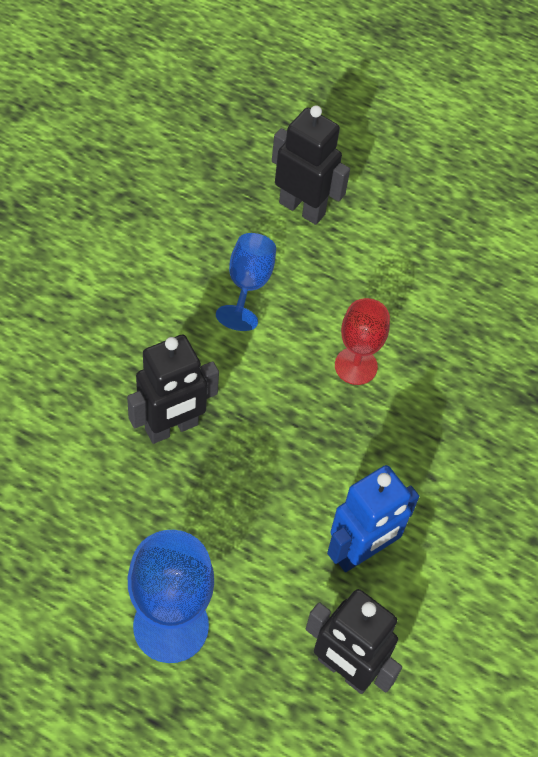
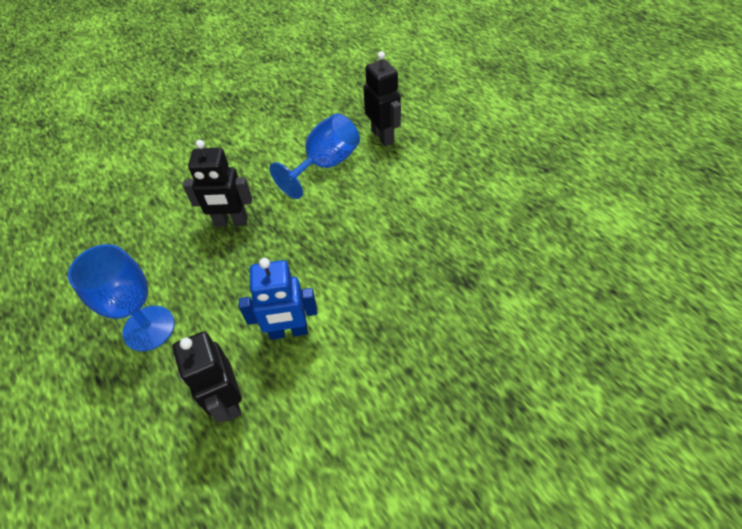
camera: 35 degrees right, 5 degrees down
(248, 284) = (325, 164): blue goblet -> blue goblet, size x1.55
(356, 366) = (358, 225): red goblet -> none

